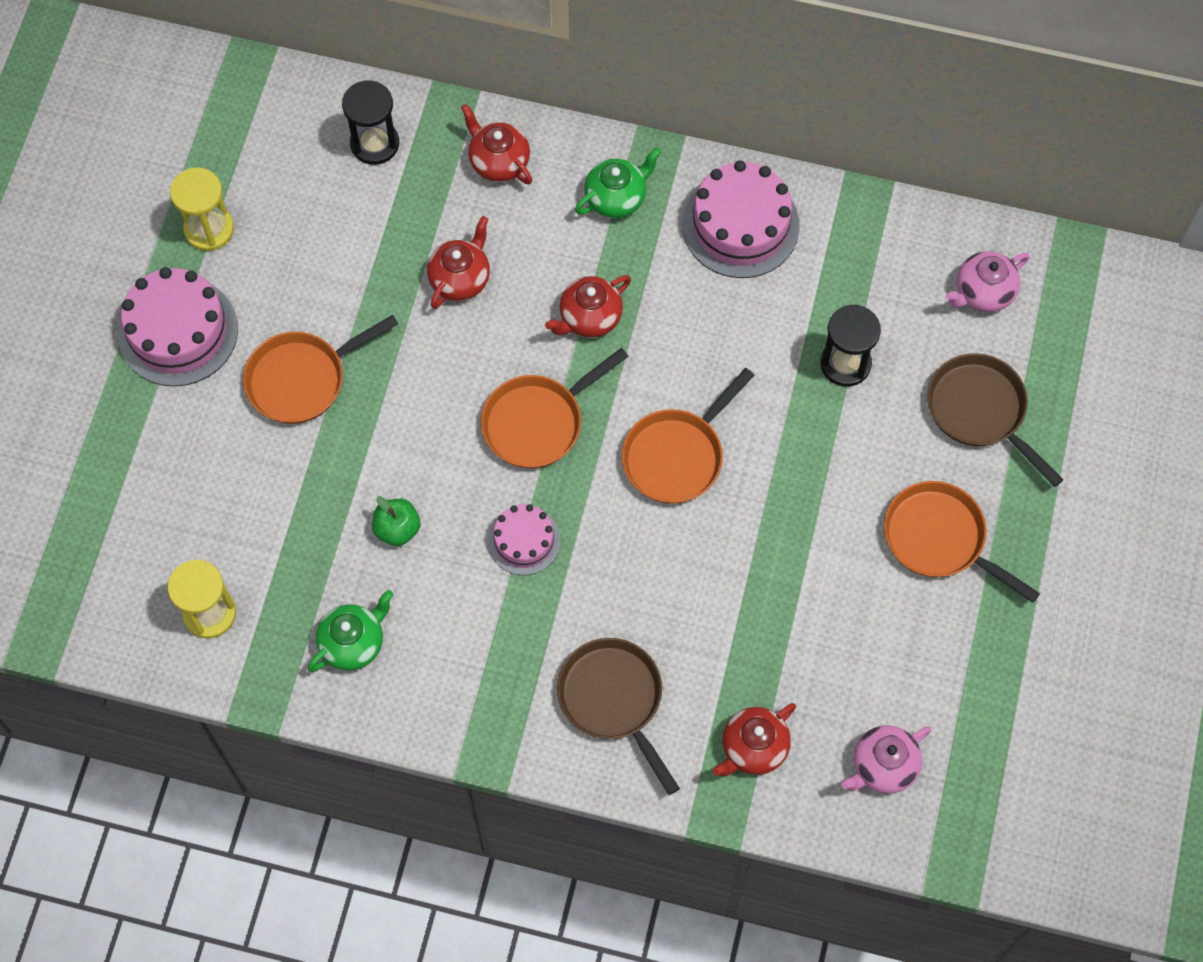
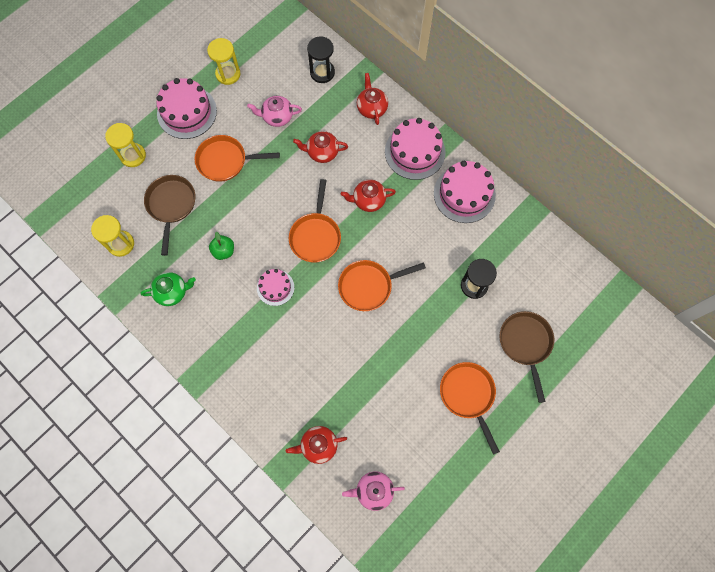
camera: 30 degrees right, 5 degrees up
(130, 455) = (133, 156): none -> yellow hourglass
(460, 278) = (322, 152): red teapot -> red teapot turned 150 degrees counterclockwise
(538, 422) = (315, 236): orange pan -> orange pan turned 75 degrees counterclockwise
(614, 700) = (269, 385): brown pan -> brown pan (171, 205)
(616, 198) = (415, 152): green teapot -> pink cake
(983, 292) = (561, 287): pink teapot -> pink teapot (277, 117)

